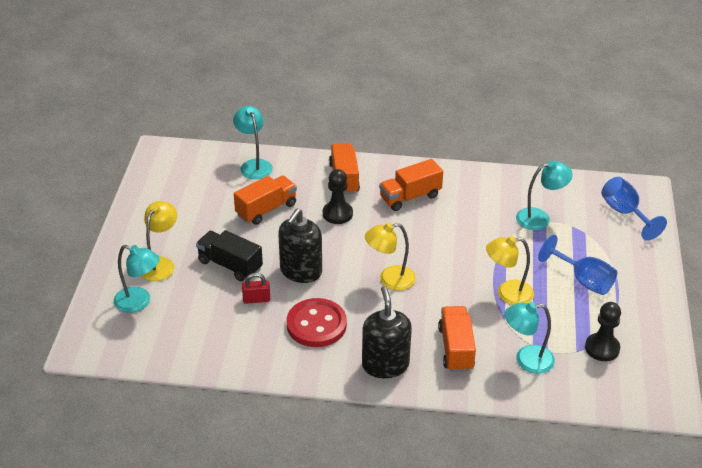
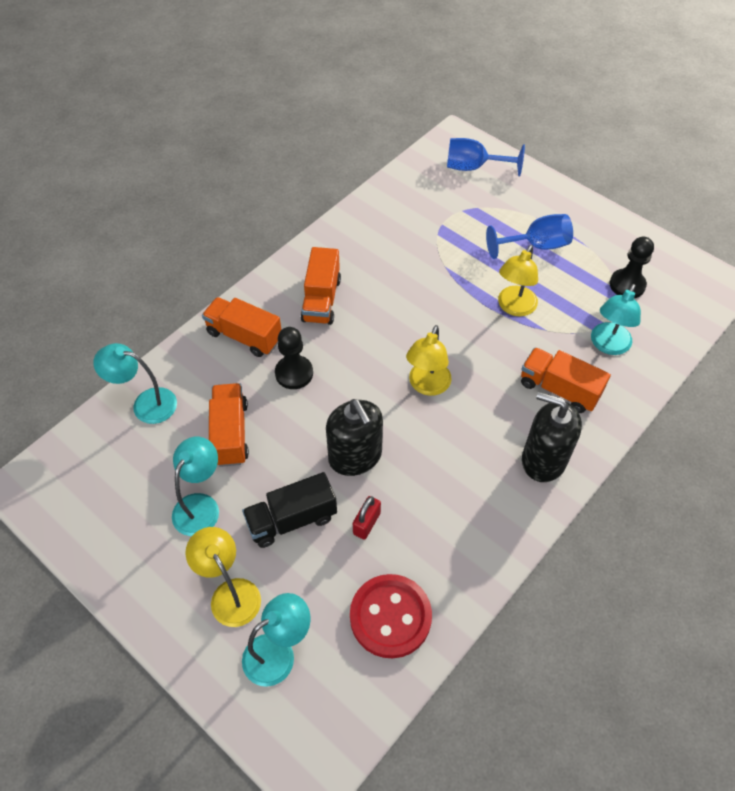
camera: 55 degrees left, 15 degrees up
(316, 325) = (446, 487): red button -> red button (390, 617)
(540, 218) = (433, 225): turquoise lamp -> turquoise lamp (201, 505)

